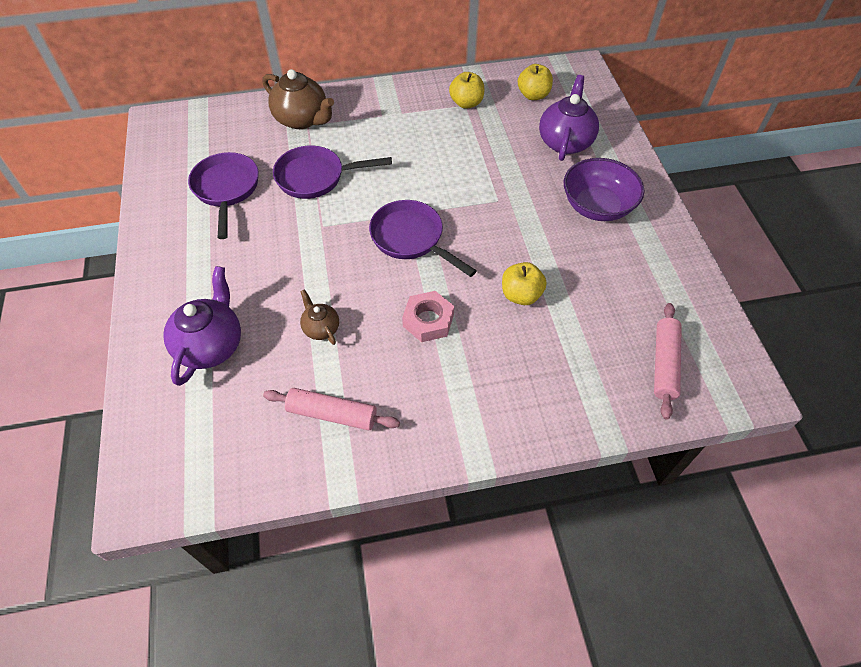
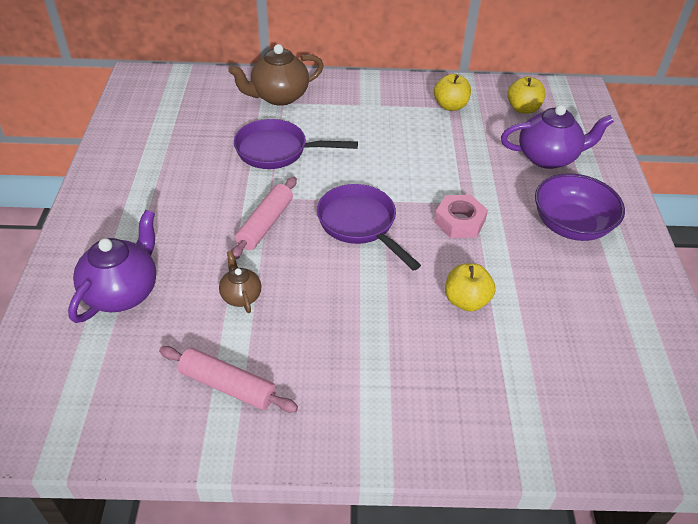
camera: 10 degrees right, 10 degrees down
(226, 190) = (184, 148): purple pan -> none
(302, 119) = (279, 97): brown teapot -> brown teapot turned 105 degrees clockwise
(428, 320) = (357, 308): pink nut -> pink nut (459, 221)
(565, 142) = (548, 157): purple teapot -> purple teapot turned 60 degrees clockwise
(664, 364) = (618, 404): pink rolling pin -> pink rolling pin (265, 224)

